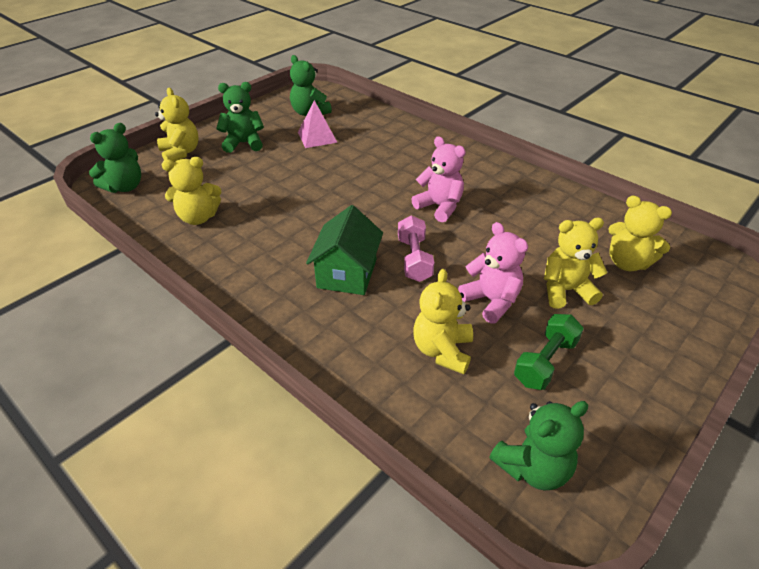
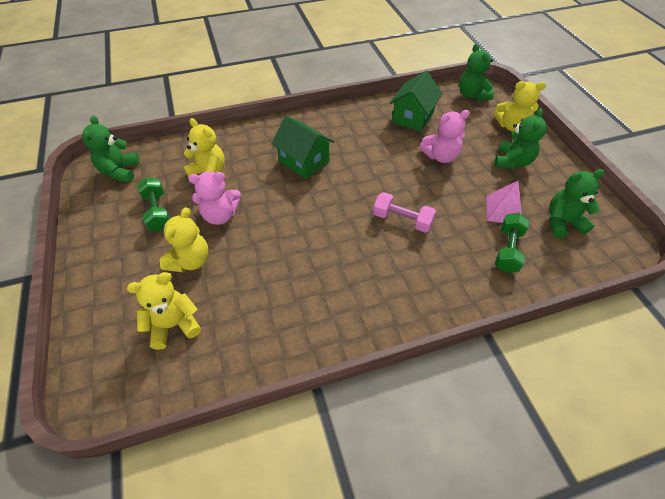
camera: 120 degrees right, 10 degrees up
(198, 217) = (413, 117): yellow teddy bear -> green house
(362, 129) = (508, 250): none -> green dumbbell
(414, 259) = (290, 197): pink dumbbell -> pink dumbbell (402, 220)
(439, 207) = (338, 242): pink teddy bear -> pink teddy bear (440, 156)

